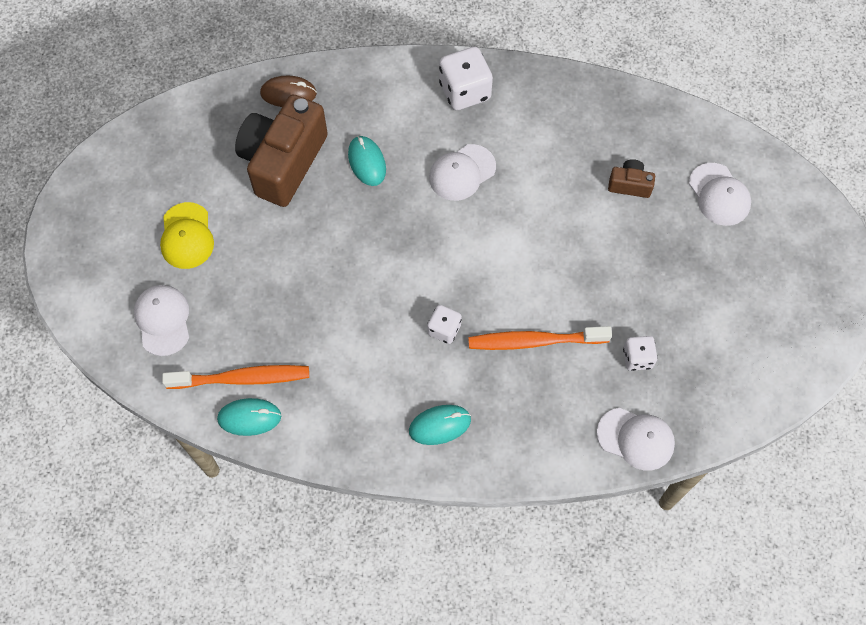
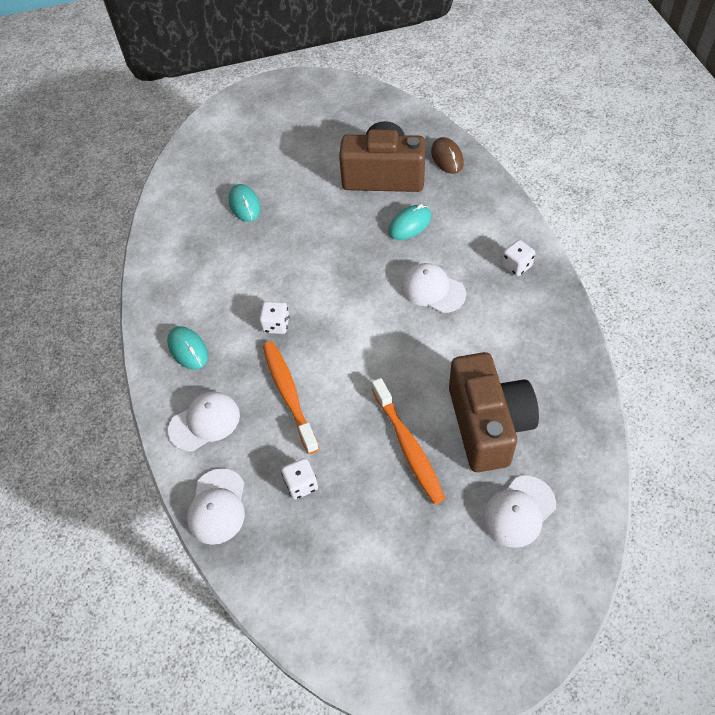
camera: 75 degrees right, 10 degrees down
(163, 320) = (223, 158): white cap -> white cap (205, 422)
(186, 236) = (295, 146): yellow cap -> none
(241, 378) = (191, 215): orange toothbrush -> orange toothbrush (408, 445)
(249, 418) = (161, 230): turquoise mouse -> turquoise mouse (244, 205)
(464, 91) = (516, 266): white dice -> white dice, size x0.58
(629, 185) = (488, 424): brown camera -> brown camera, size x2.27

